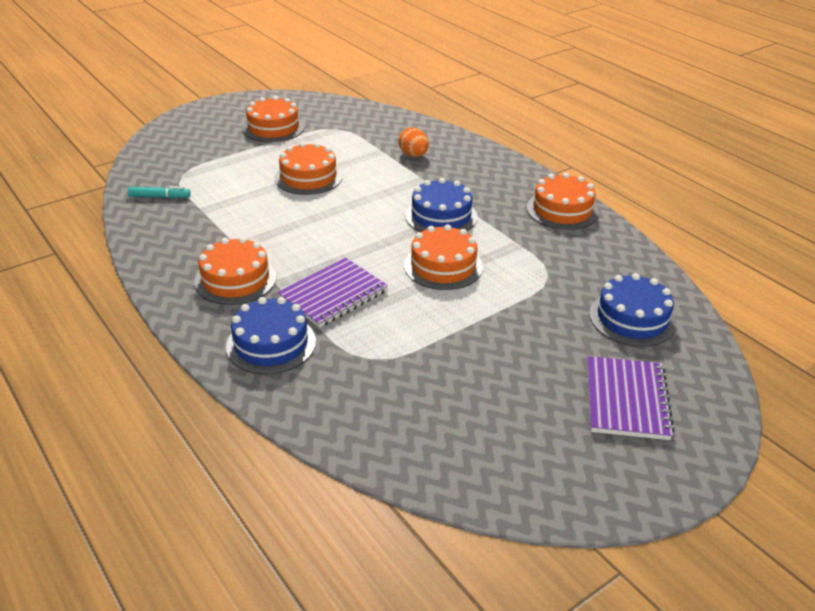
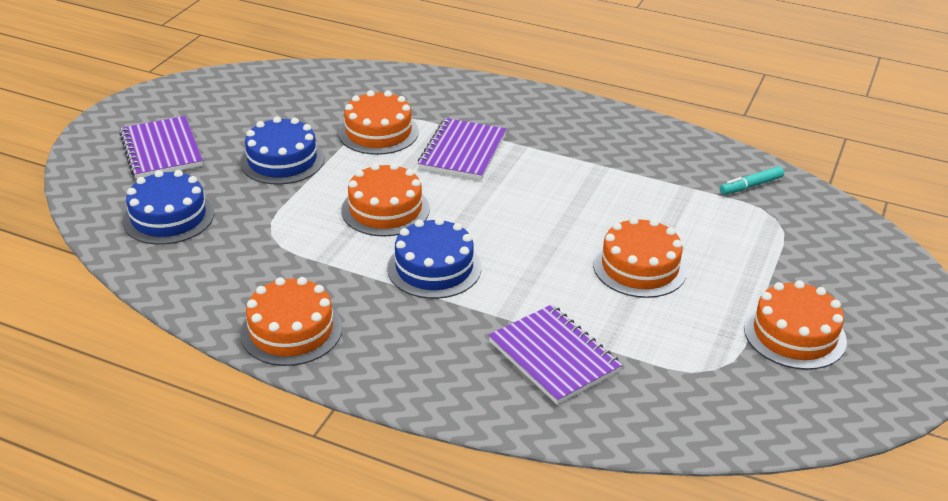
camera: 150 degrees right, 0 degrees up
(235, 279) = (560, 137): orange cake -> orange cake (378, 132)
(271, 344) = (470, 105): blue cake -> blue cake (282, 160)
(413, 155) = (554, 356): orange egg -> purple notebook

